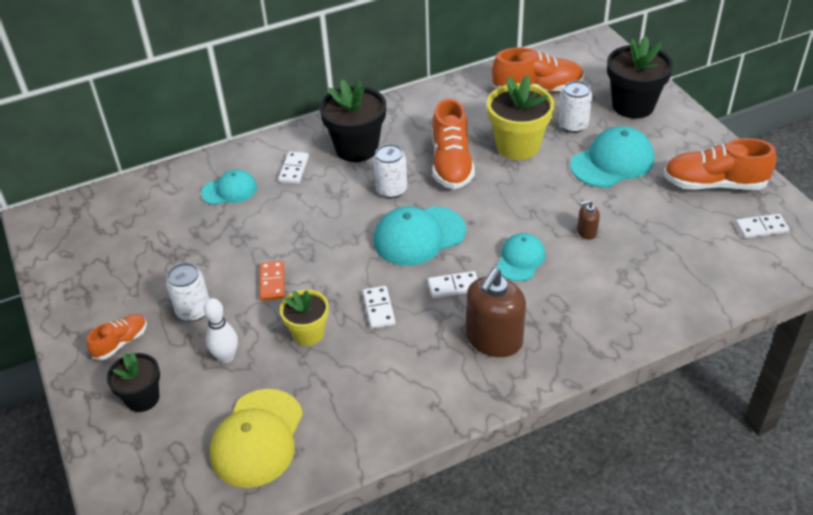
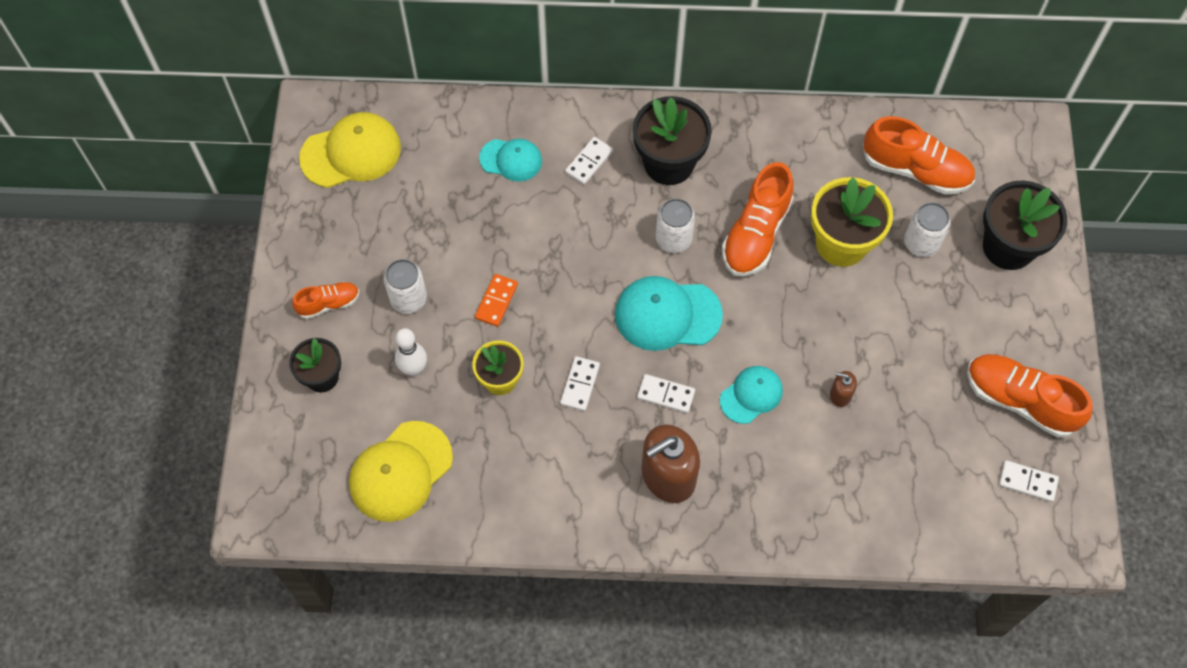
camera: 25 degrees right, 20 degrees up
(88, 234) = (351, 153): none -> yellow cap
(612, 162) = (929, 316): turquoise cap -> none

